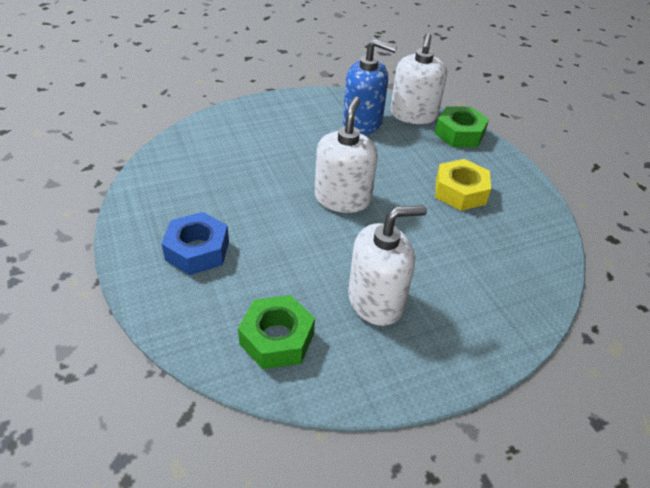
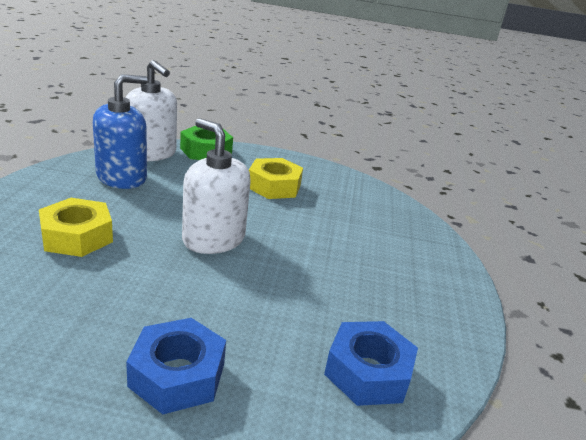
camera: 60 degrees left, 15 degrees down
(276, 146) = (77, 236): none -> yellow nut
(277, 339) = (368, 372): green nut -> blue nut
(376, 300) = (362, 287): white soap dispenser -> none

